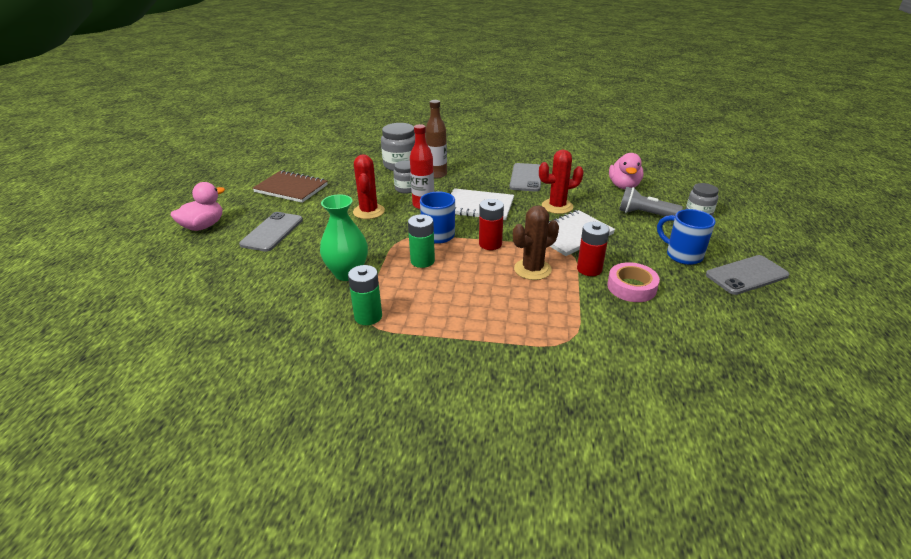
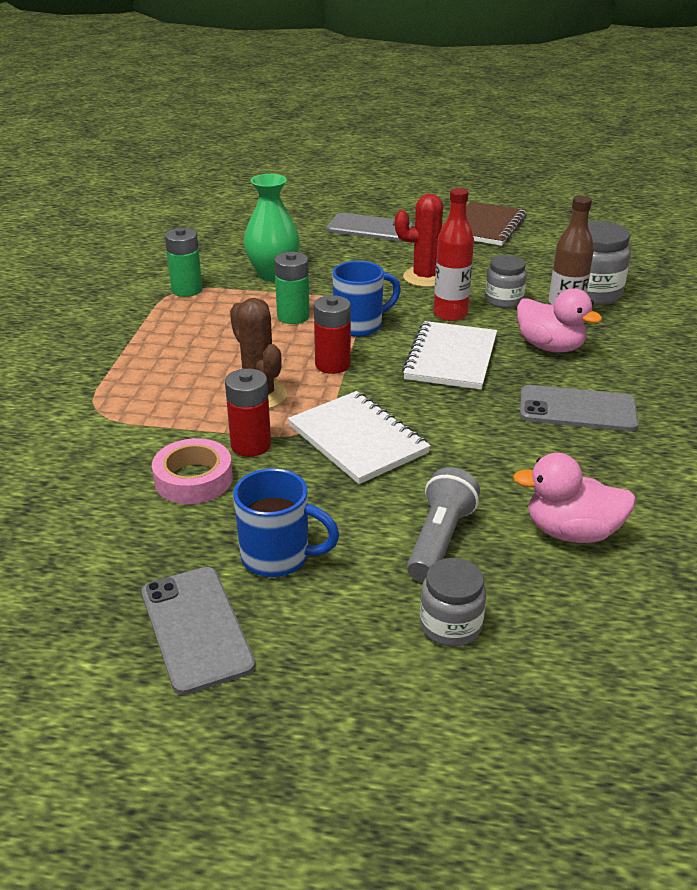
camera: 90 degrees right, 0 degrees up
(203, 226) = (383, 195): pink duck -> pink duck (550, 347)
(557, 206) = (460, 434): red cactus -> none
(682, 255) = (278, 557): blue mug -> blue mug turned 60 degrees clockwise

